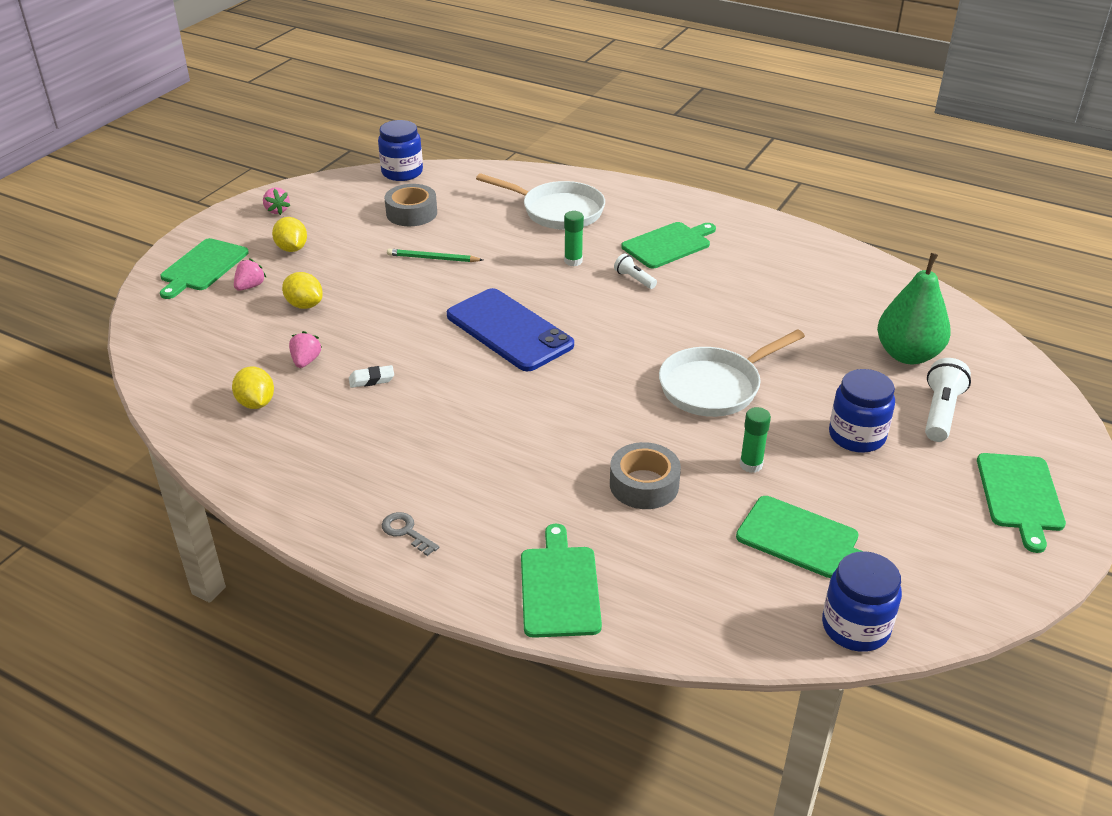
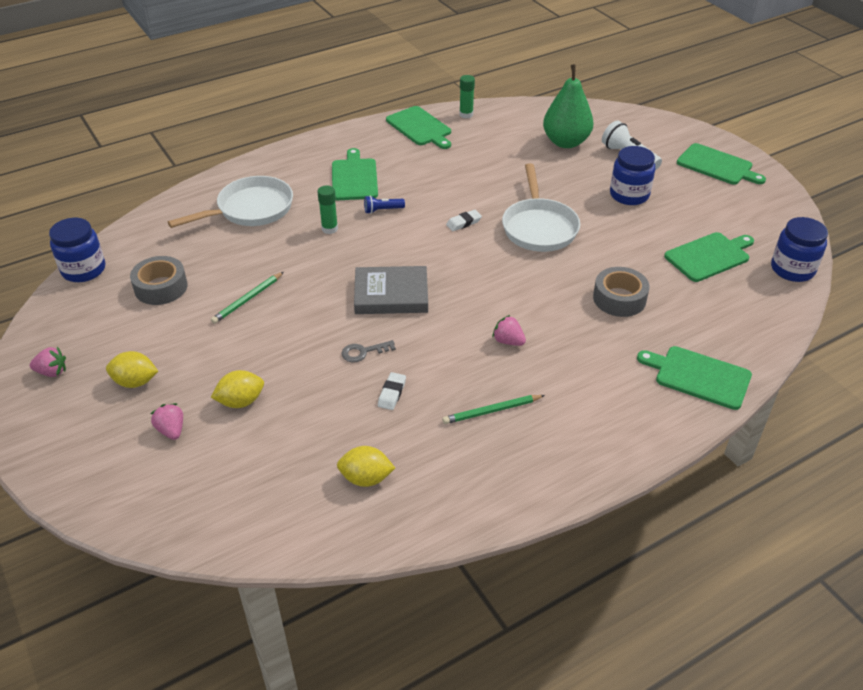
camera: 60 degrees left, 5 degrees up
(203, 267) = (98, 456): green cutting board -> green cutting board (420, 127)
(306, 361) = (330, 426): pink strawberry -> pink strawberry (508, 341)
(391, 448) = (492, 411): none -> green pencil
(406, 532) = (597, 435): grey key -> grey key (363, 352)
(509, 330) = (391, 294): blue phone -> grey book
(634, 279) = (382, 210): white flashlight -> blue flashlight
(667, 334) = (463, 223): none -> white eraser
(751, 465) = (629, 246): green glue stick -> green glue stick (466, 115)

